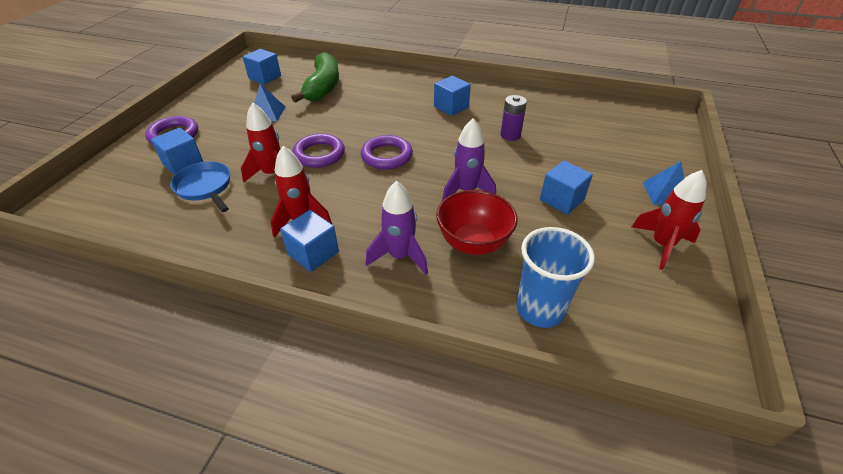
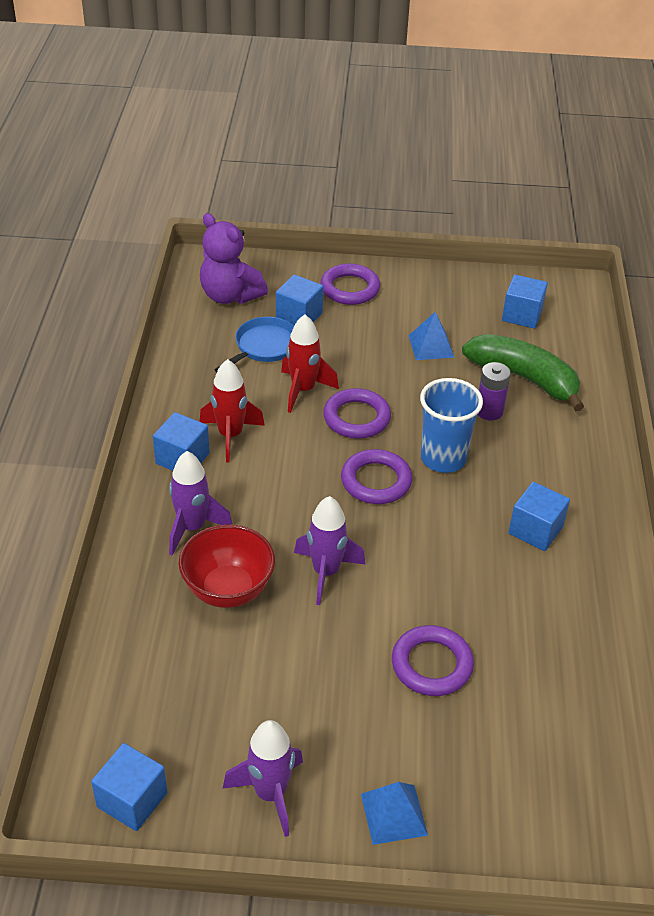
camera: 75 degrees right, 0 degrees up
(119, 198) = (230, 296): none -> purple teddy bear
(323, 87) = (524, 378): green banana -> green banana turned 135 degrees counterclockwise
(510, 135) = (482, 611): purple battery -> purple battery (489, 411)
(540, 309) = (136, 658): blue cup -> blue cup (443, 458)
(550, 160) = (431, 664): none -> purple ring
(562, 200) = (338, 679): blue cube -> blue cube (132, 800)
(661, 245) = (270, 793): red rocket -> purple rocket

